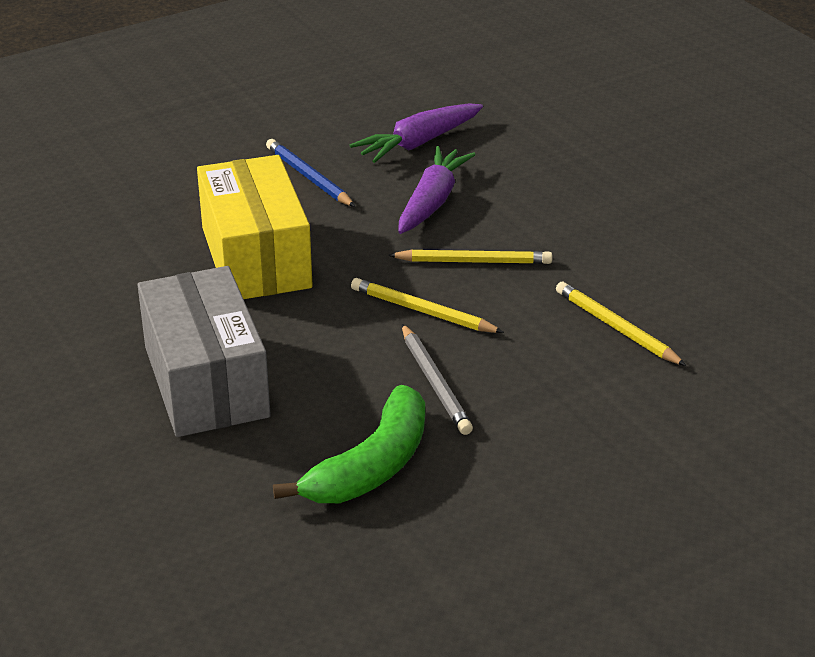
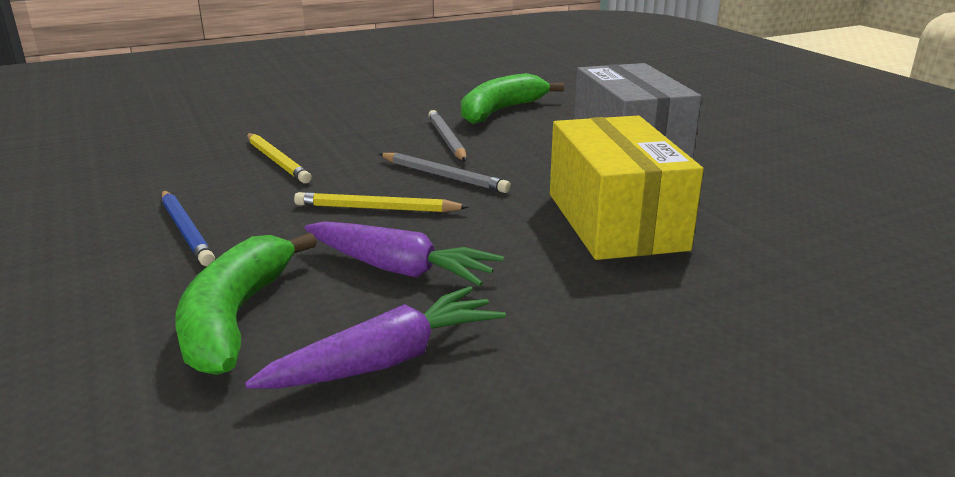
camera: 175 degrees left, 10 degrees down
(309, 177) = (567, 310): blue pencil -> blue pencil (185, 231)
(422, 311) = (444, 176): yellow pencil -> grey pencil
(432, 201) = (398, 269): purple carrot -> purple carrot turned 90 degrees counterclockwise
(525, 162) = (236, 317): none -> green banana

